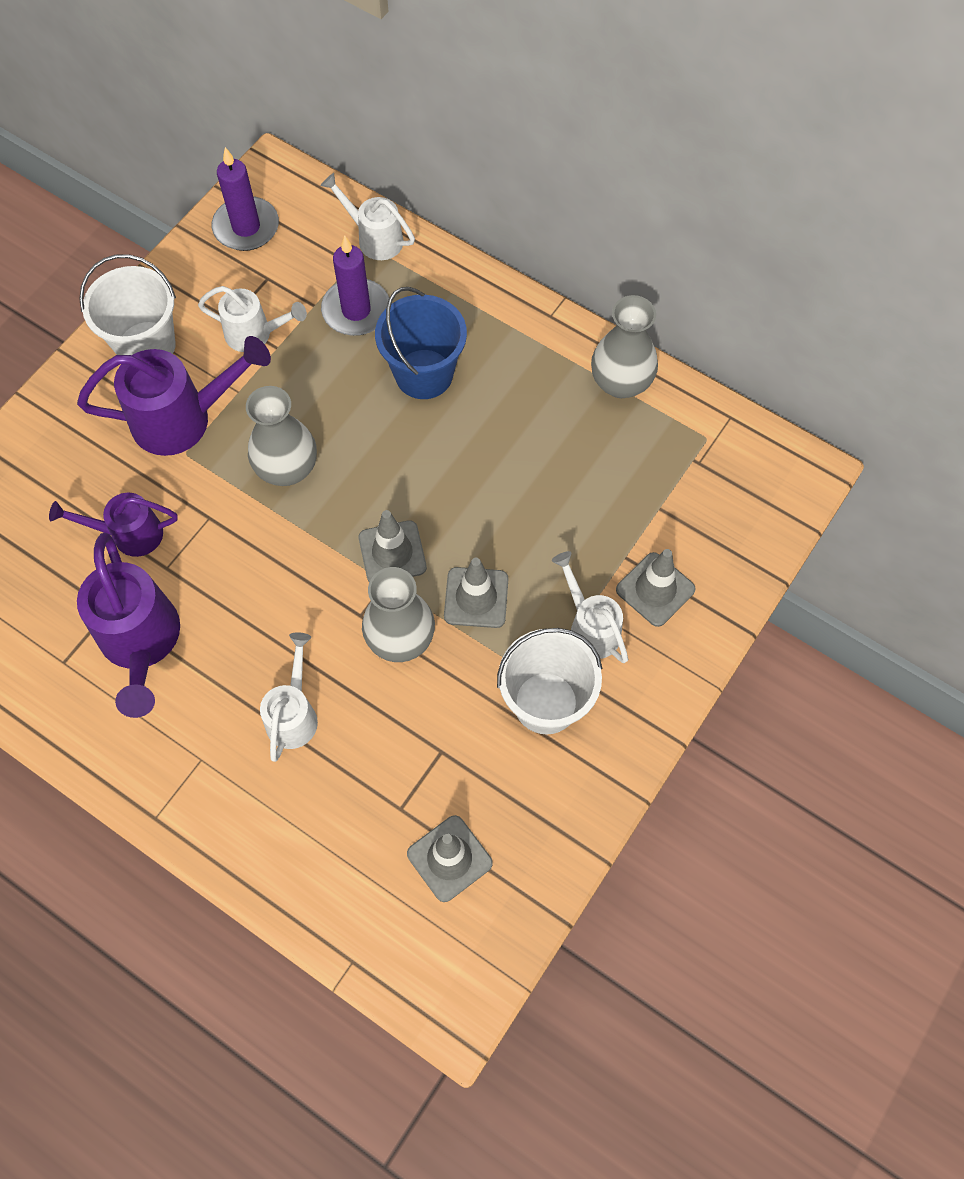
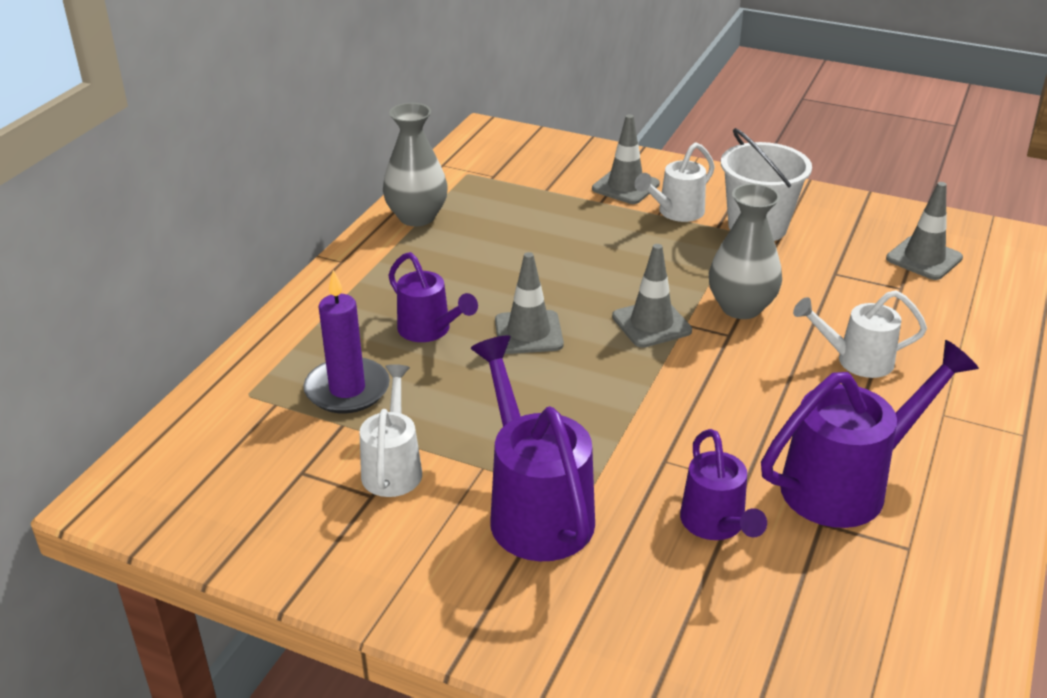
camera: 100 degrees left, 30 degrees down
(146, 346) = (427, 570): white bucket -> none
(246, 227) = (213, 507): purple candle -> none
(287, 468) = (578, 409): grey vase -> none
(375, 238) = (236, 390): white watering can -> none
(424, 374) = (429, 330): blue bucket -> purple watering can
(476, 597) = (676, 271): grey traffic cone -> grey traffic cone (528, 333)

